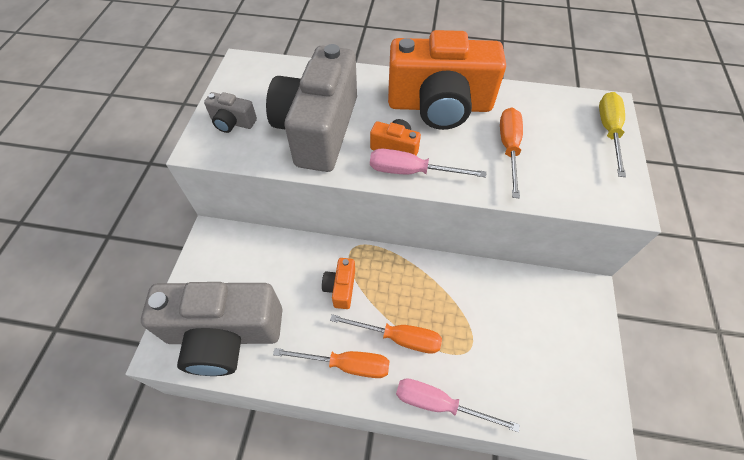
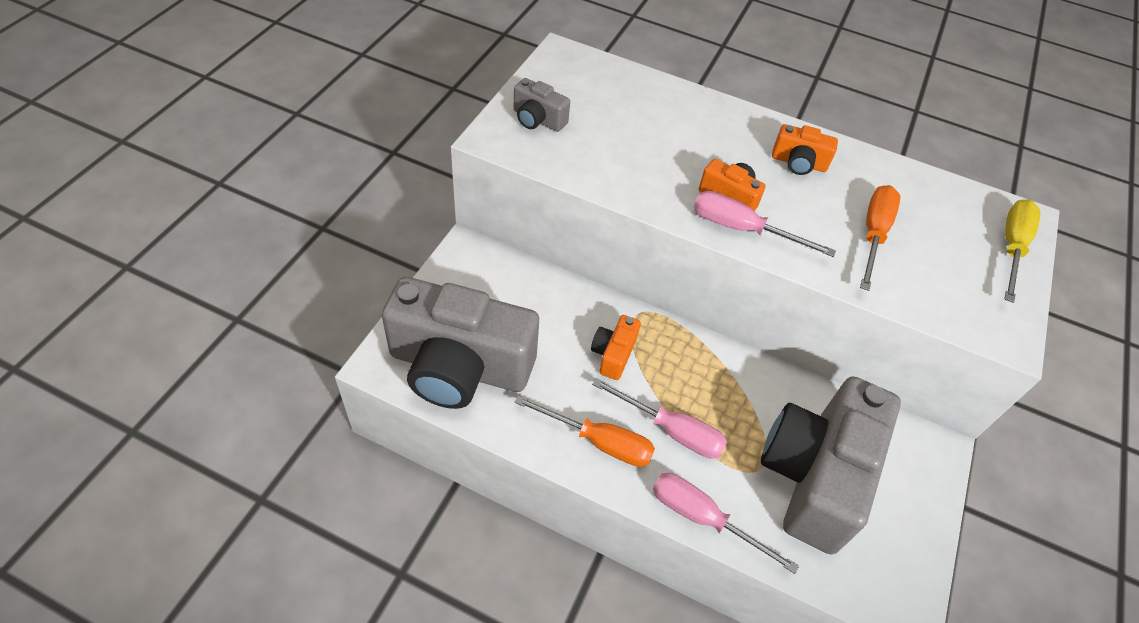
camera: 10 degrees right, 5 degrees down
(318, 129) = (639, 153): grey camera -> grey camera (814, 475)
(398, 338) = (671, 430): orange screwdriver -> pink screwdriver
(439, 106) = (798, 163): orange camera -> orange camera, size x0.42

